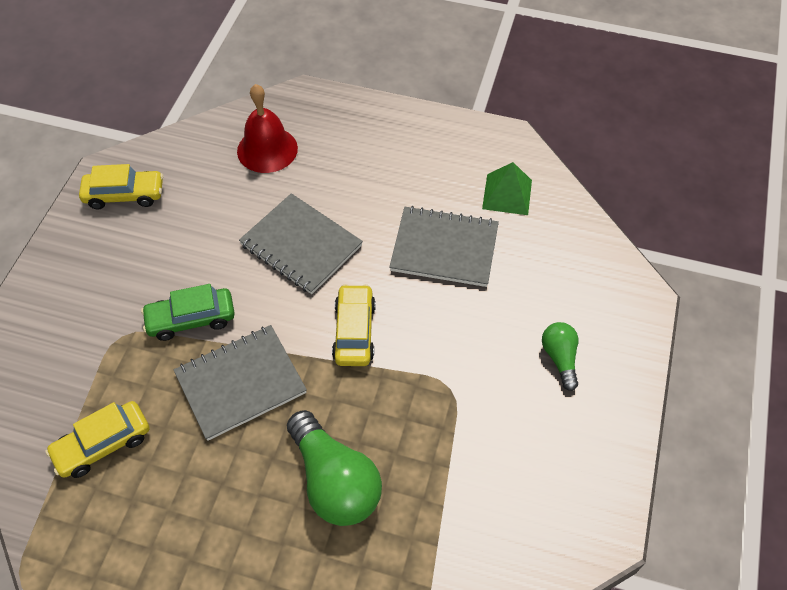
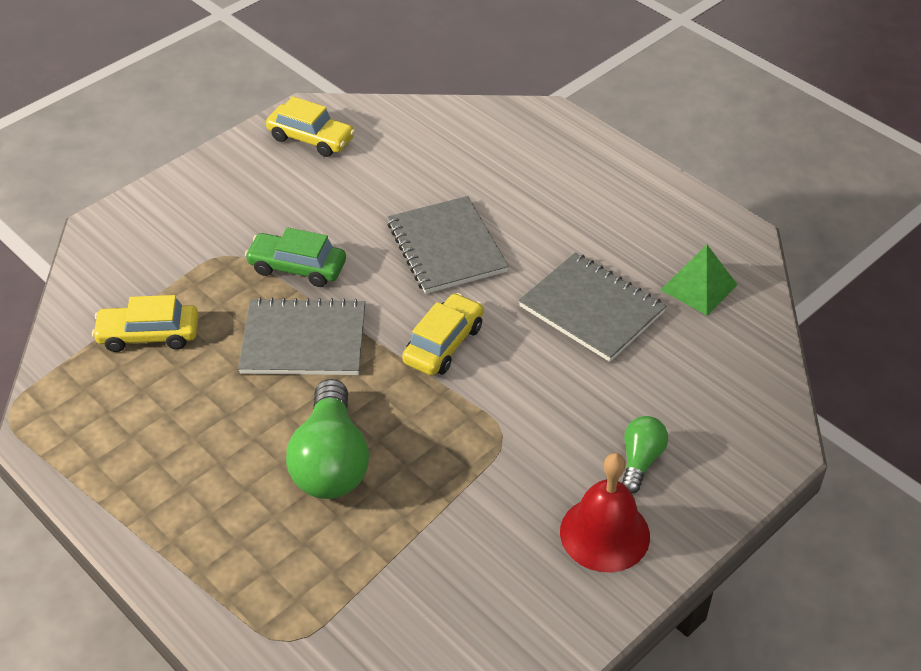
camera: 30 degrees right, 10 degrees down
(267, 149) = (475, 150): red bell -> red bell (604, 533)

